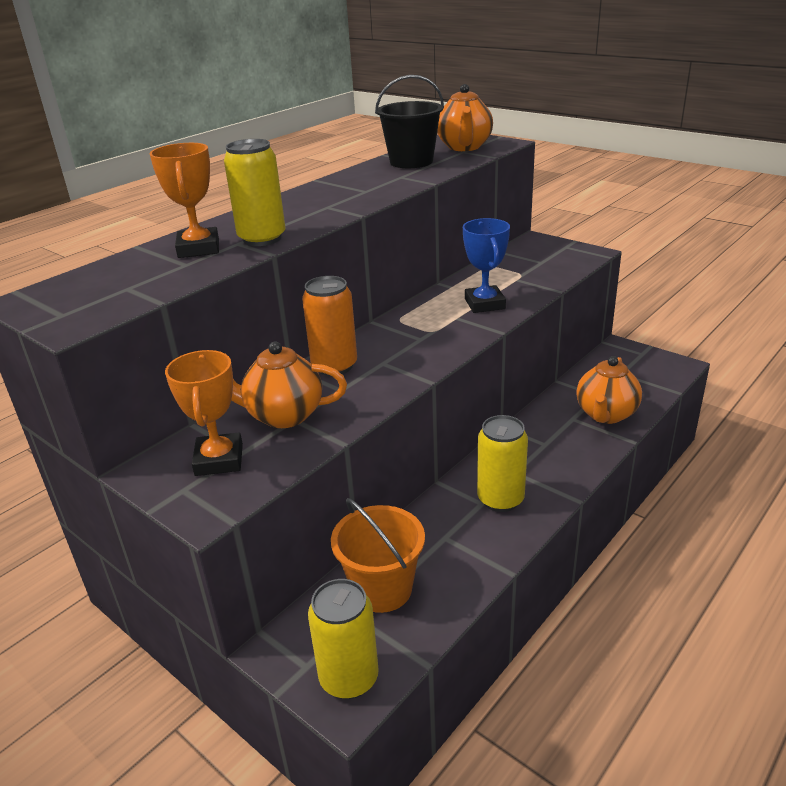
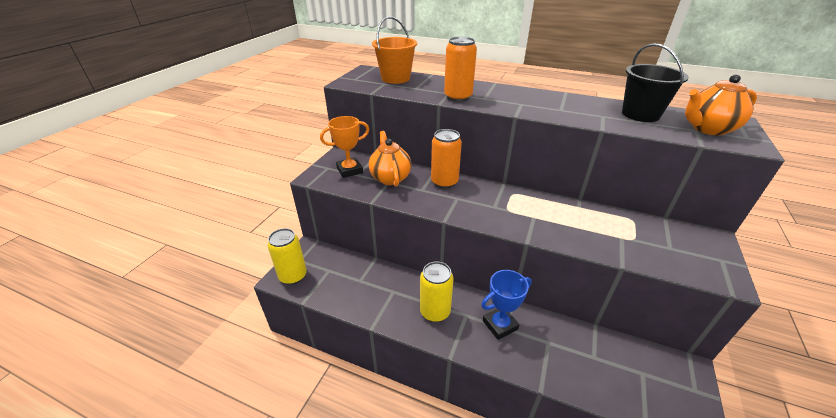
camera: 70 degrees right, 5 degrees up
(199, 248) = (436, 86): orange trophy -> none
(262, 239) = (458, 97): yellow can -> orange can
(382, 589) = (349, 274): orange bucket -> orange bucket (395, 78)
(484, 304) = (564, 227): blue trophy -> blue trophy (500, 325)
(606, 414) = (567, 366): orange teapot -> none

